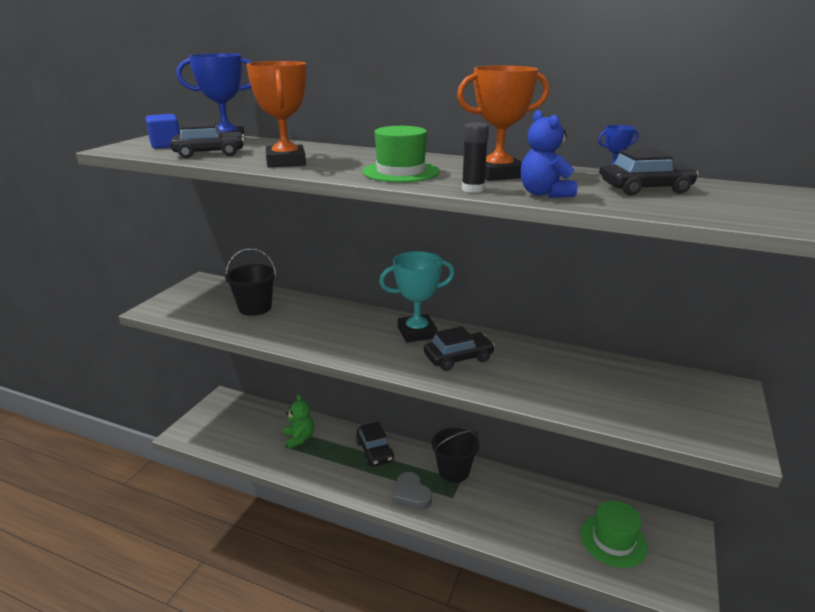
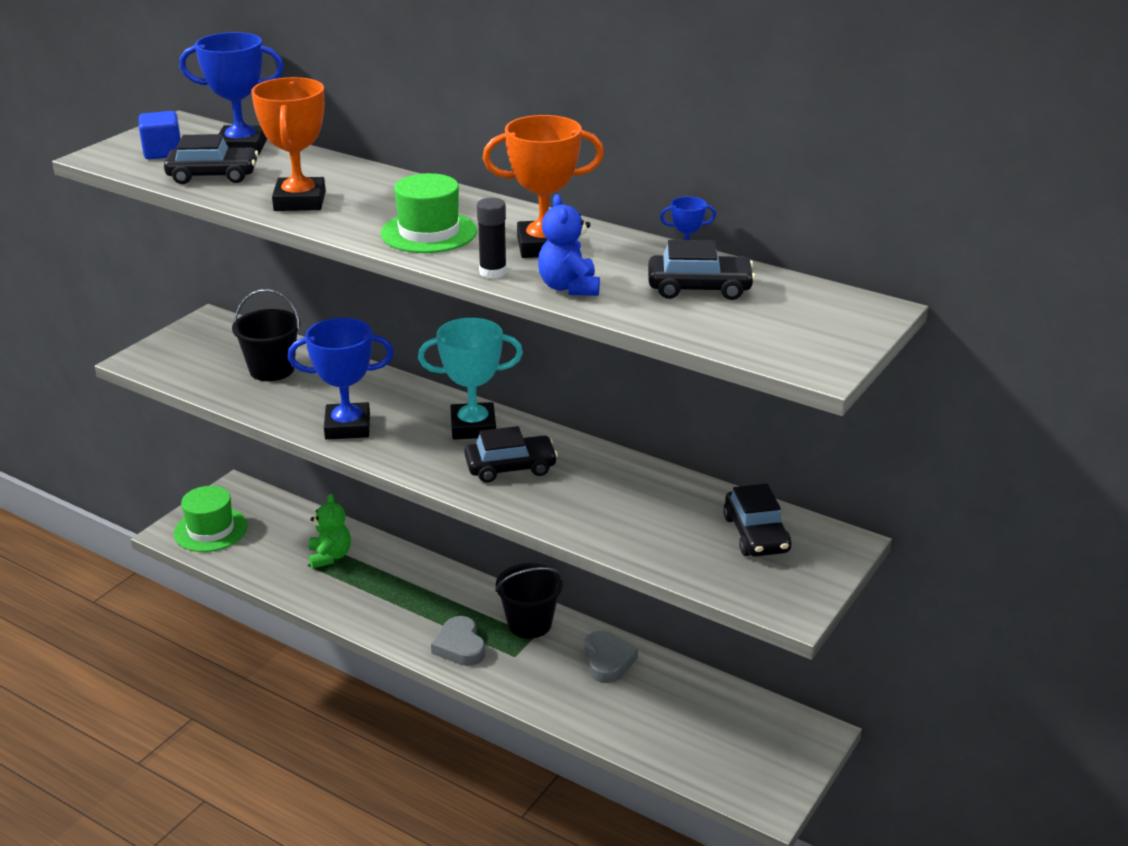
camera: 10 degrees right, 5 degrees up
(324, 341) = (347, 427): none -> blue trophy
(375, 451) = (429, 585): black car -> black car (756, 534)
(518, 492) = (608, 661): none -> grey heart
(613, 540) = (707, 732): green hat -> green hat (211, 530)

